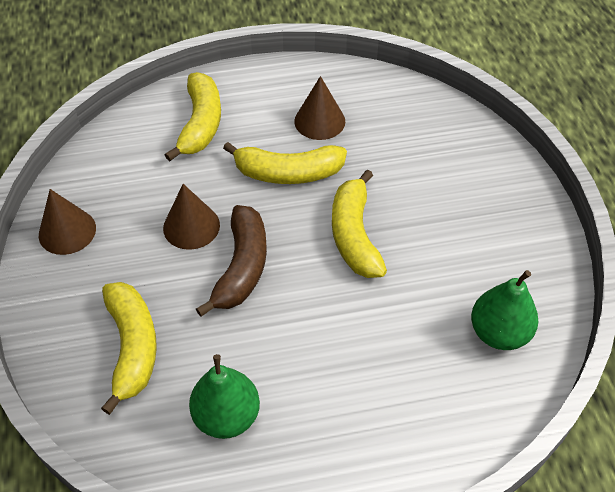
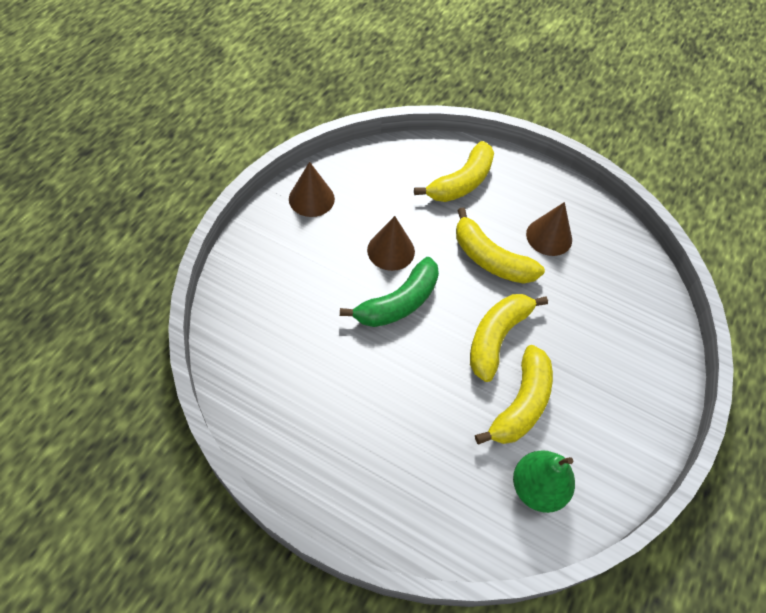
camera: 35 degrees right, 5 degrees up
(132, 347) = (284, 304): yellow banana -> yellow banana (521, 404)
(227, 416) = (300, 394): green pear -> none
(242, 267) = (398, 303): brown banana -> green banana

